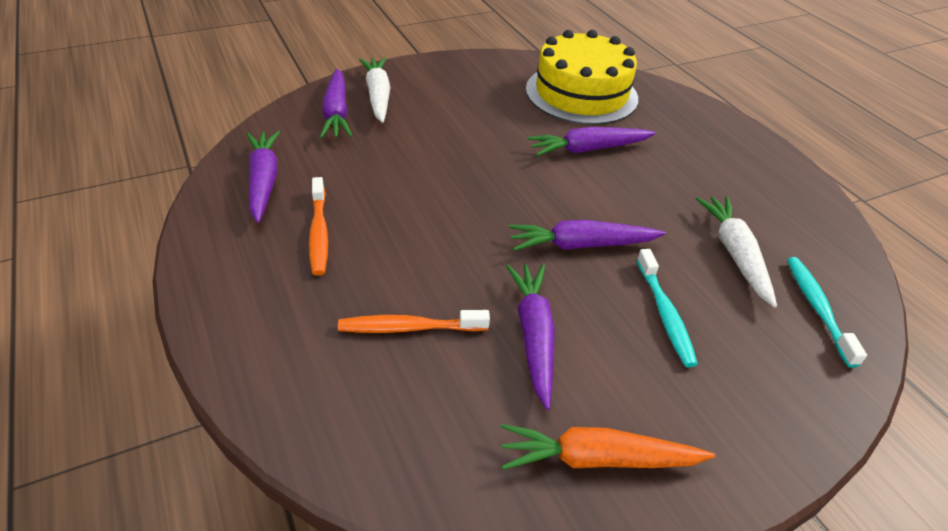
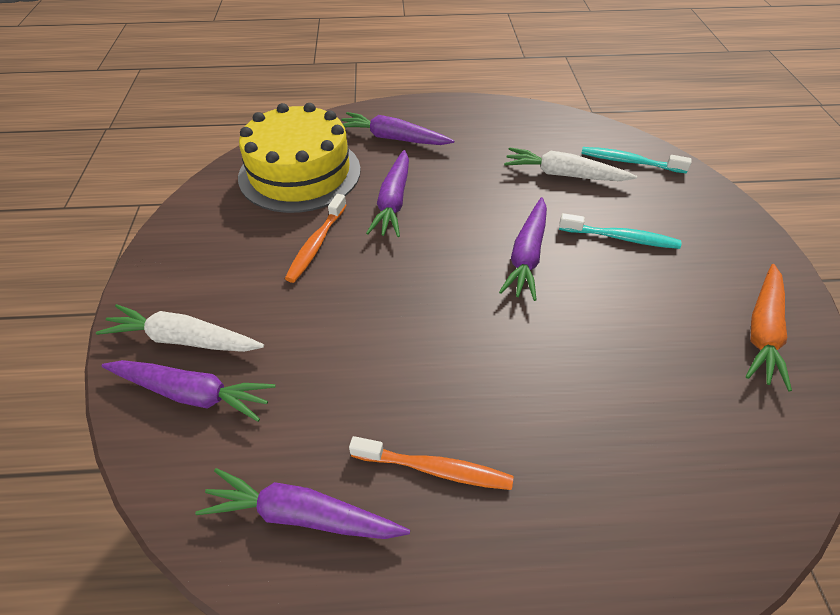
camera: 65 degrees left, 5 degrees up
(409, 328) = (607, 418): orange toothbrush -> orange toothbrush (316, 244)
(534, 335) = (632, 326): purple carrot -> purple carrot (393, 138)

